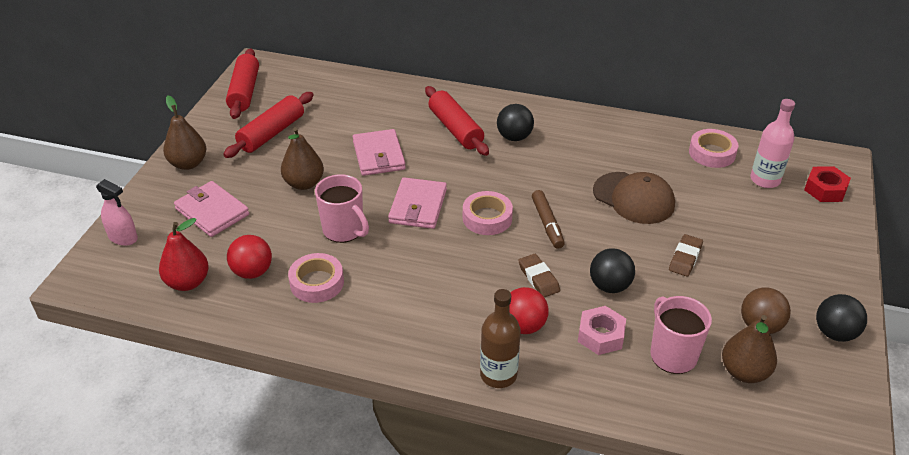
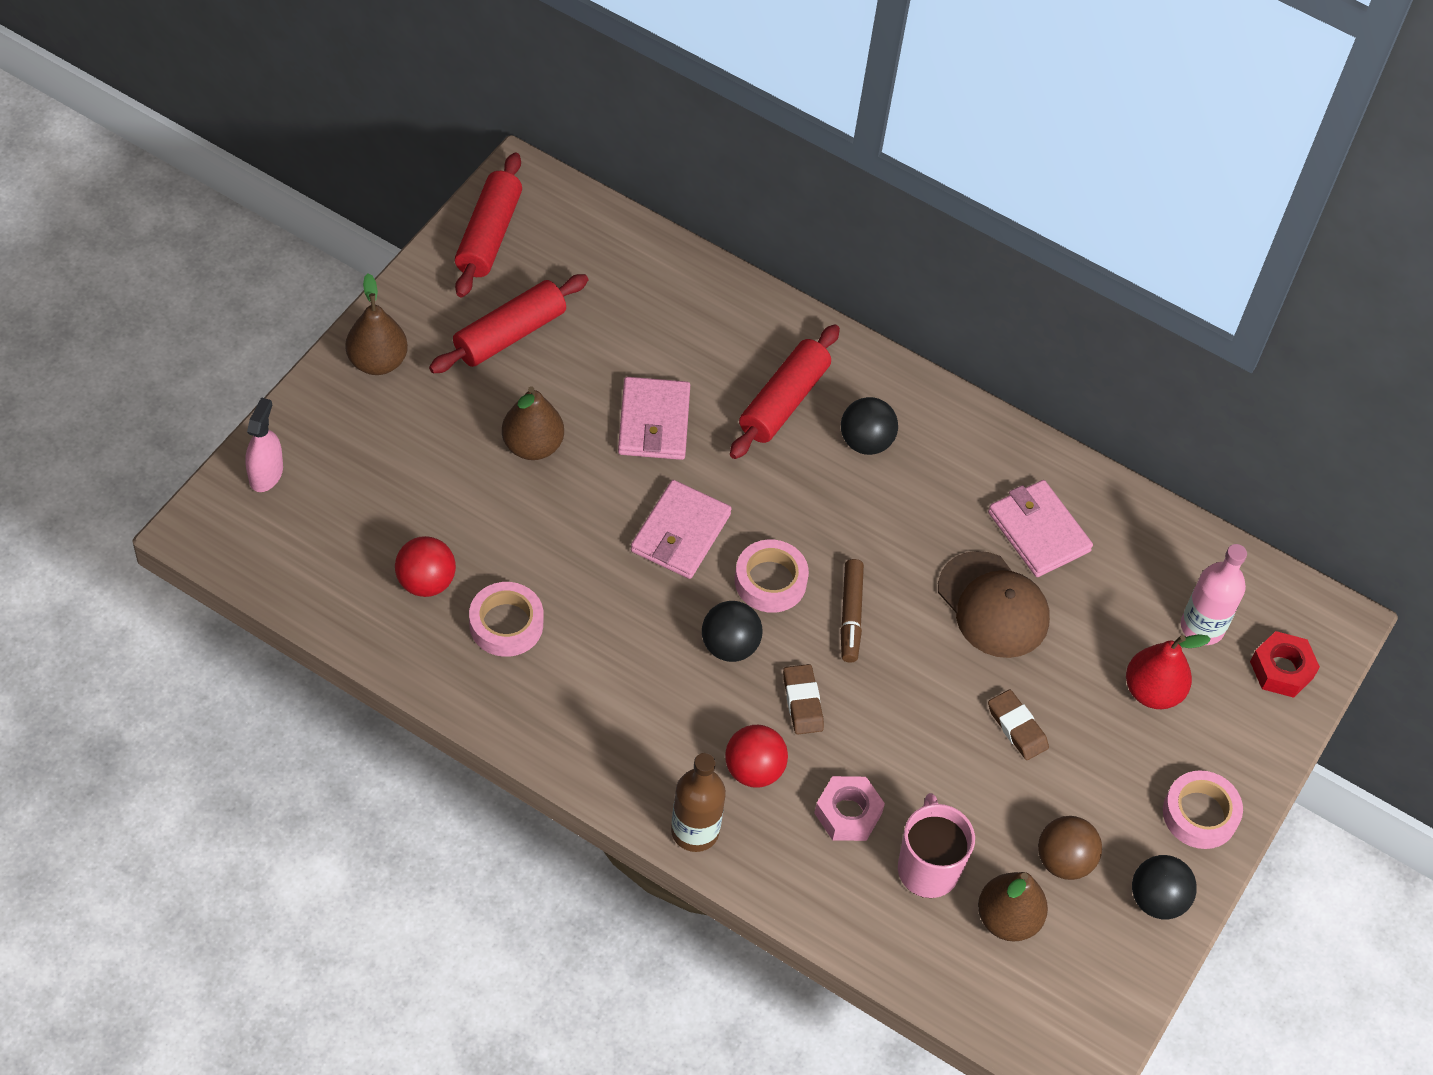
camera: 10 degrees right, 15 degrees up
(123, 237) = (266, 474): pink spray bottle -> pink spray bottle turned 120 degrees counterclockwise
(188, 282) = (338, 575): red pear -> red pear (1152, 691)
(212, 212) = (394, 462): pink wallet -> pink wallet (1039, 532)
(344, 230) = (566, 546): pink mug -> none
(455, 129) = (783, 401): red rolling pin -> red rolling pin turned 45 degrees clockwise
(609, 286) = (893, 742): black ball -> black ball (729, 646)
(685, 258) = (1017, 727): brown eraser -> brown eraser turned 75 degrees counterclockwise
(712, 153) = (1149, 555): pink tape -> pink tape (1200, 814)

